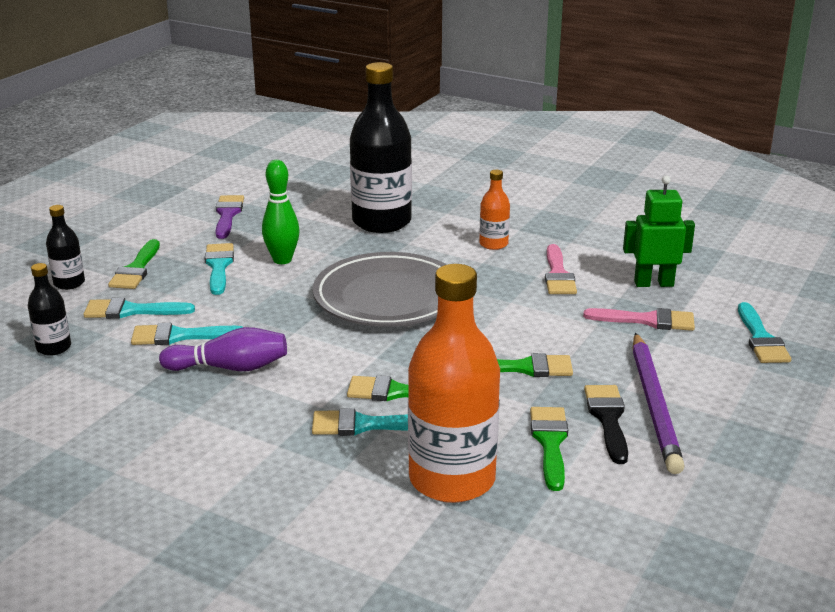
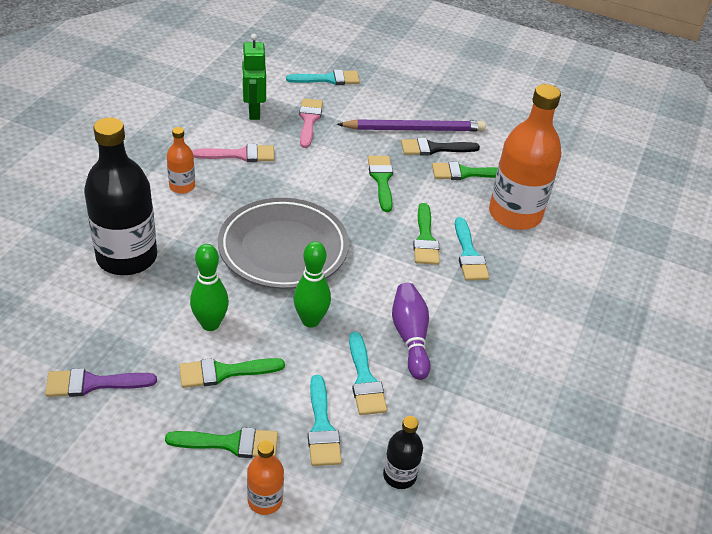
camera: 100 degrees left, 15 degrees up
(69, 283) = (265, 500): black bottle -> orange bottle
(219, 266) = (224, 372): turquoise brush -> green brush
(273, 310) = (310, 320): none -> green bowling pin

